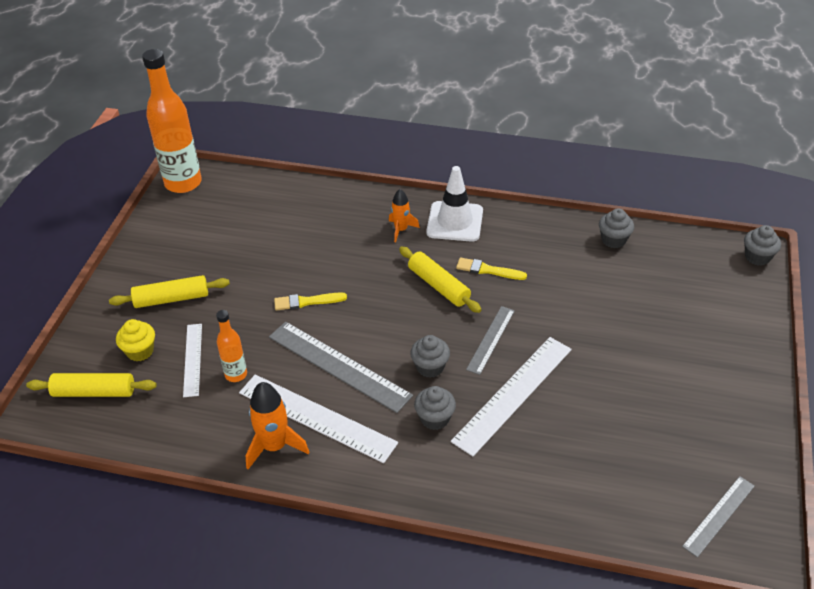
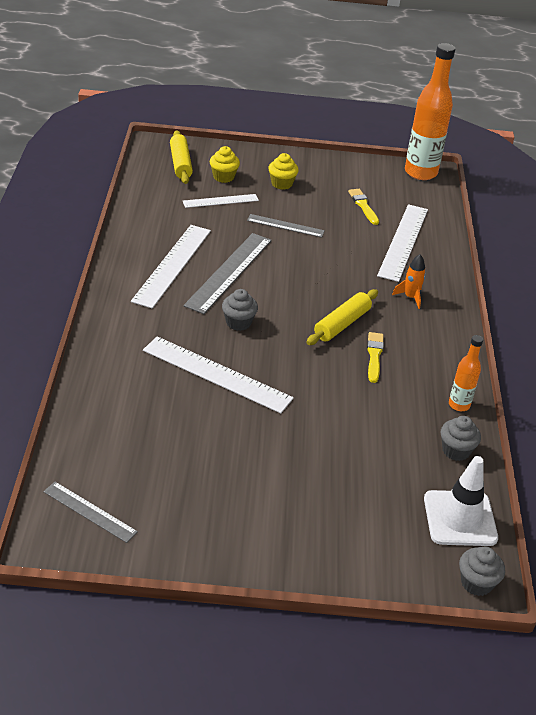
camera: 75 degrees right, 5 degrees down
(171, 299) = (281, 184): yellow rolling pin -> yellow cupcake
(236, 374) = (209, 222): orange bottle -> orange bottle (459, 405)
(274, 446) = (141, 247): orange rocket -> none
(307, 218) = (403, 241): none -> white ruler
(307, 302) = (298, 250): yellow brush -> yellow brush (363, 206)
(435, 418) = (181, 327): grey cupcake -> none
(455, 222) = (436, 331): white traffic cone -> white traffic cone (460, 518)
(490, 339) = (281, 359): grey ruler -> grey ruler (285, 226)

